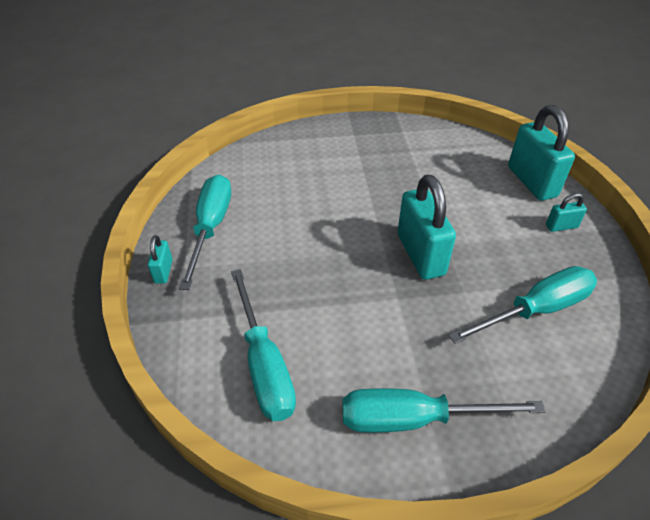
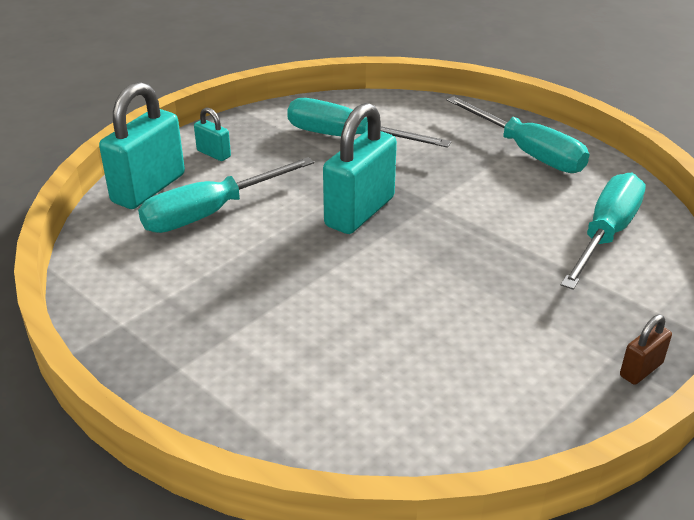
camera: 130 degrees left, 10 degrees down
(163, 271) = (641, 369): turquoise padlock -> brown padlock
(210, 227) = (534, 381): turquoise screwdriver -> turquoise screwdriver (211, 213)

